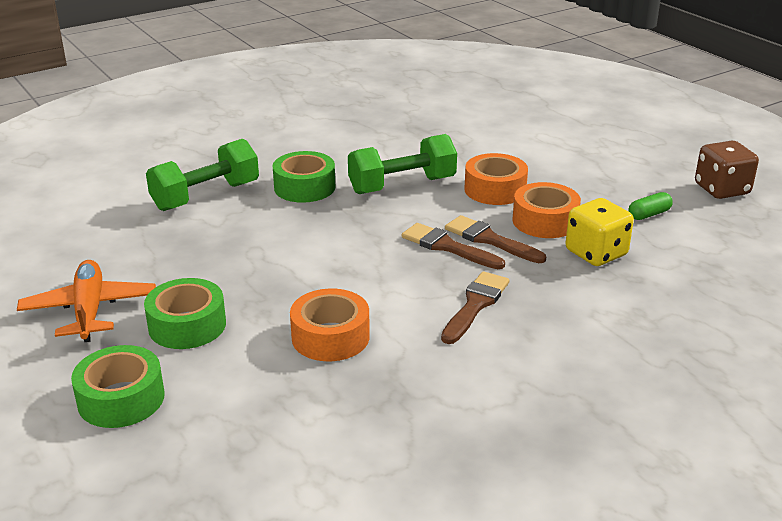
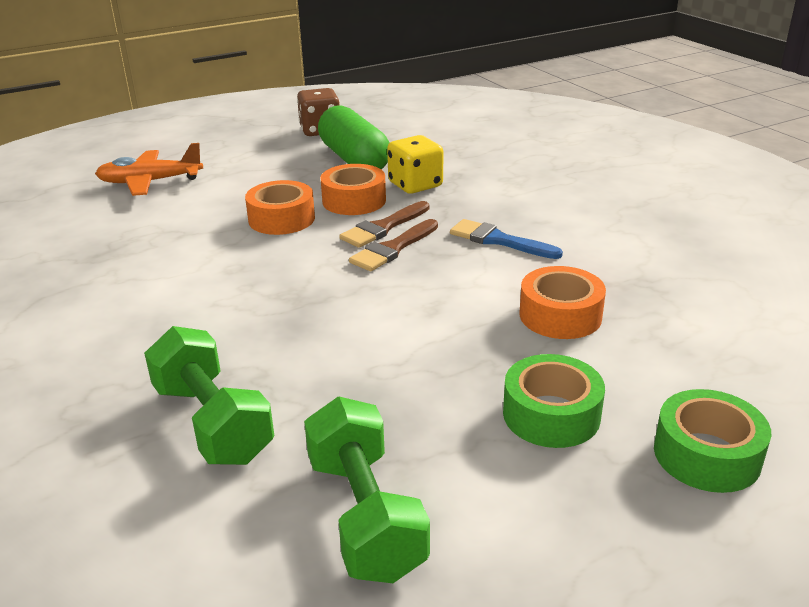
camera: 85 degrees left, 0 degrees up
(89, 310) = (524, 511): orange plane -> orange plane (150, 182)
(304, 187) = (223, 336): green tape -> none
(402, 185) = (249, 269): green dumbbell -> green dumbbell (365, 516)
(475, 305) = (498, 240): brown brush -> blue brush
(649, 214) = (354, 159): green capsule -> green capsule, size x2.47

